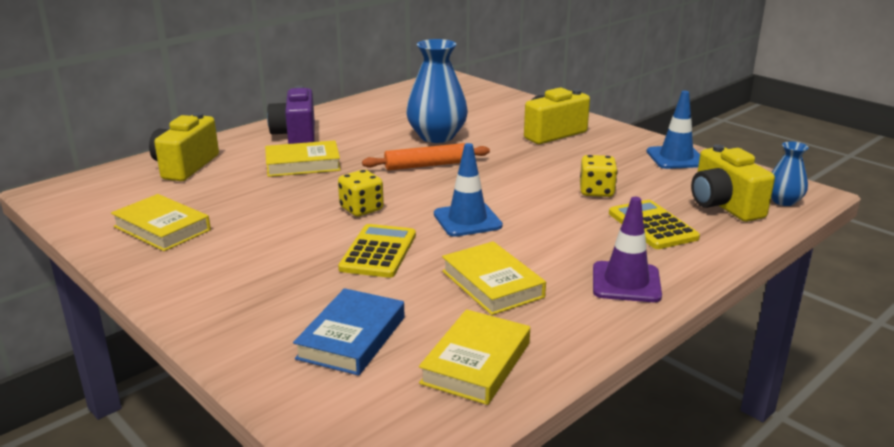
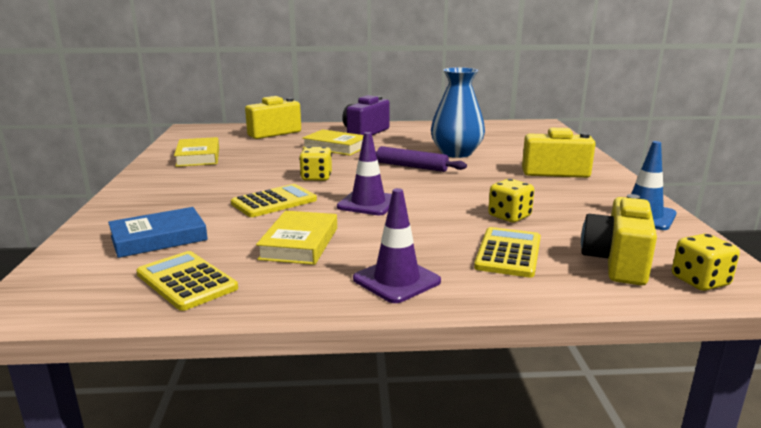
camera: 40 degrees right, 5 degrees down
(427, 165) = (412, 166): orange rolling pin -> purple rolling pin
(467, 220) = (368, 203): blue traffic cone -> purple traffic cone
(476, 363) = (186, 281): yellow book -> yellow calculator
(783, 201) = (700, 281): blue vase -> yellow dice

